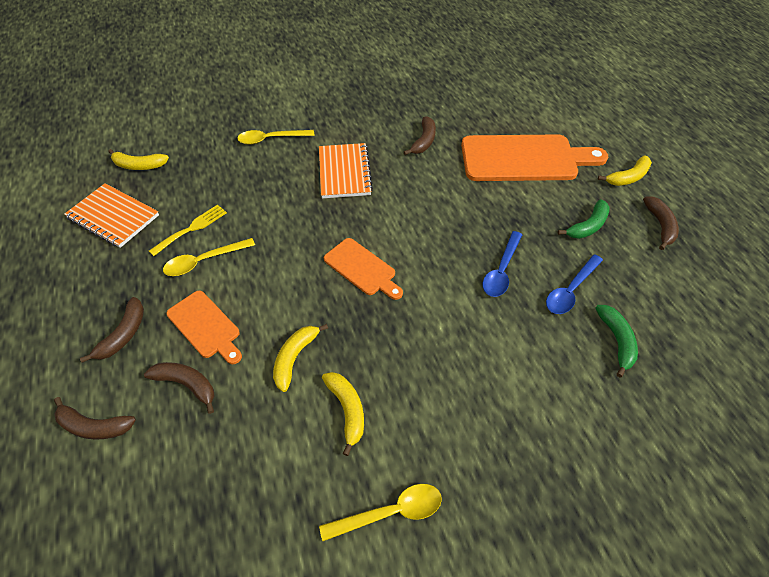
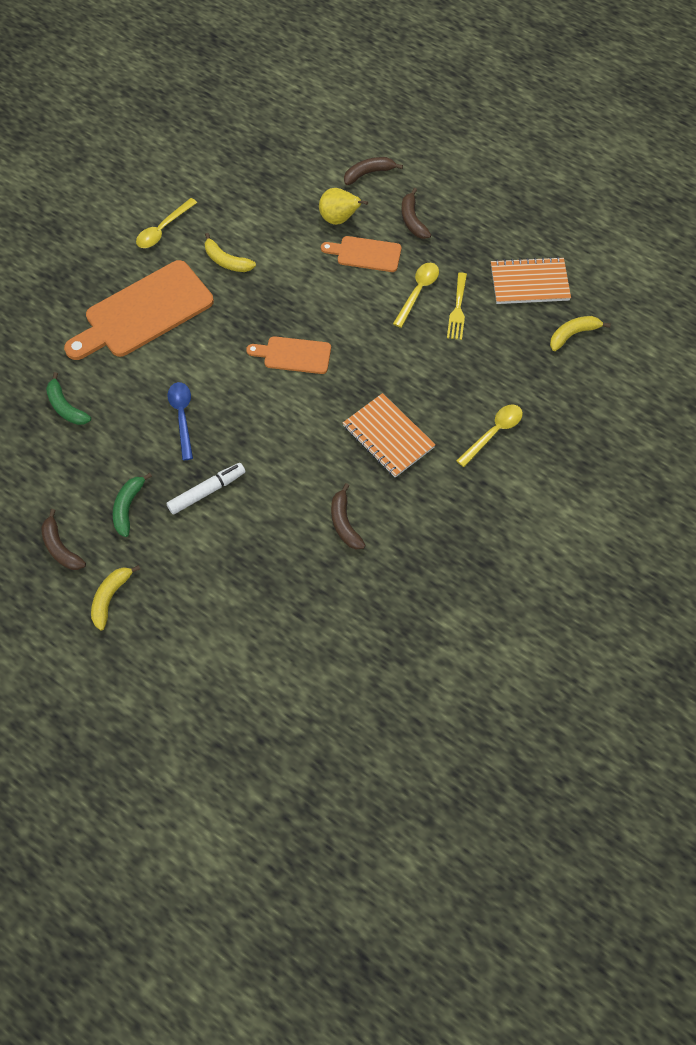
camera: 145 degrees right, 10 degrees up
(187, 384) = (339, 219): brown banana -> yellow pear
(295, 358) = (286, 270): yellow banana -> none
(514, 206) = (206, 491): none -> white marker
(524, 159) = (227, 561): orange cutting board -> orange cutting board (143, 312)
(570, 290) = (117, 431): blue spoon -> none

